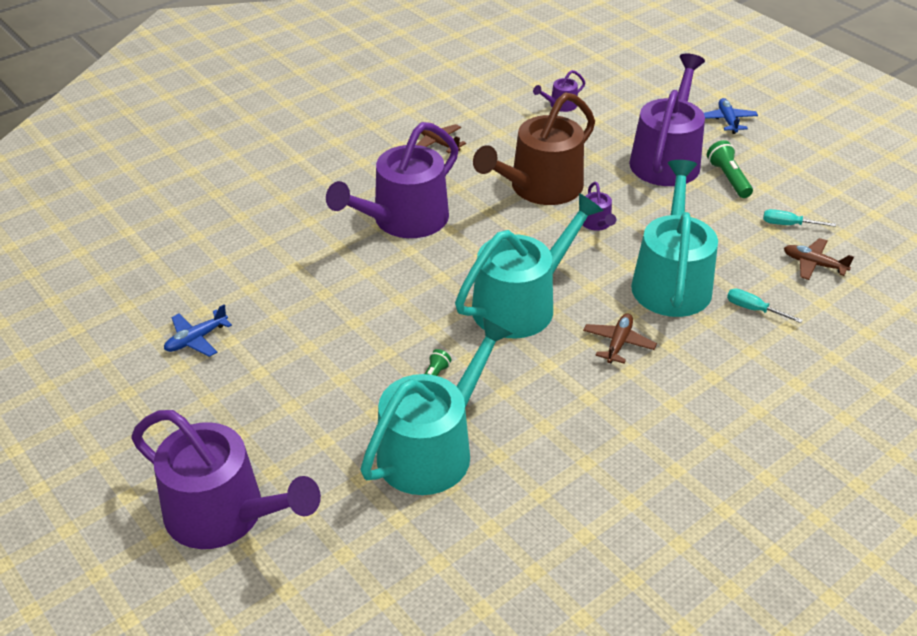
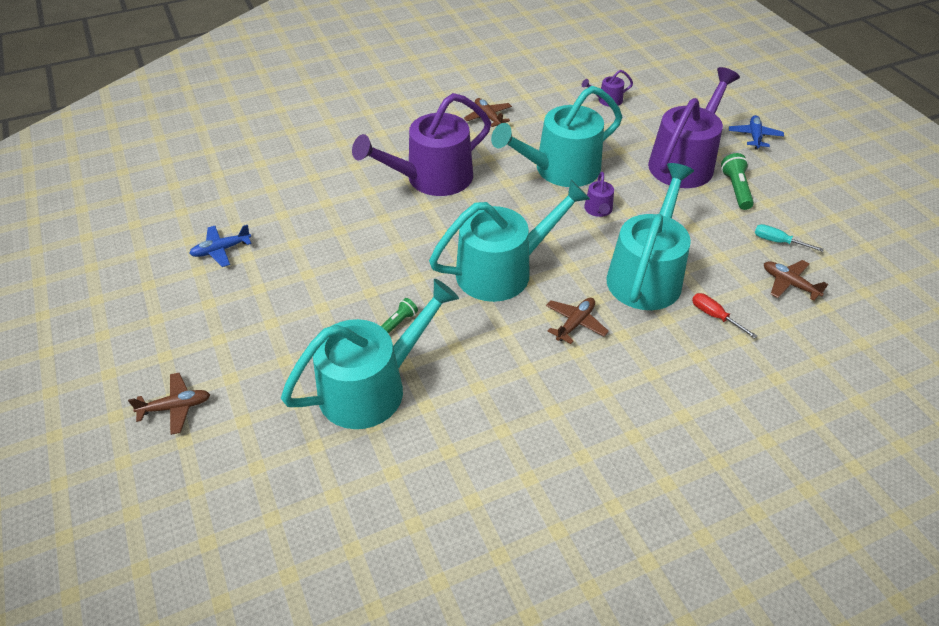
camera: 15 degrees right, 5 degrees up
(224, 514) = (176, 407): purple watering can -> brown plane
(540, 187) = (560, 169): brown watering can -> turquoise watering can
(754, 309) = (715, 316): turquoise screwdriver -> red screwdriver

